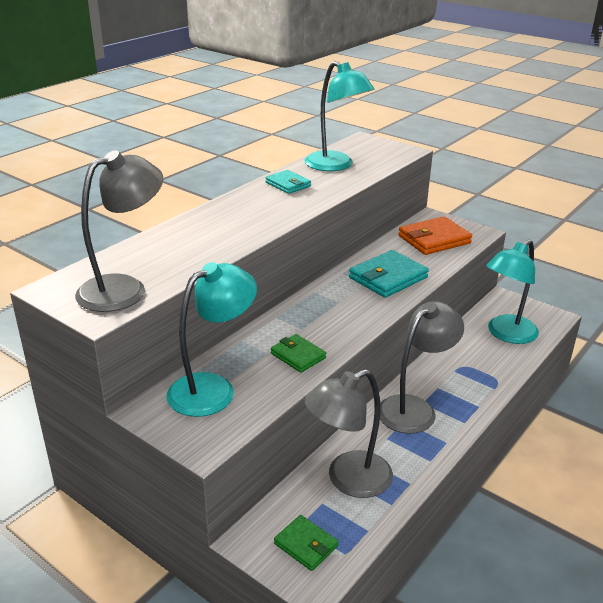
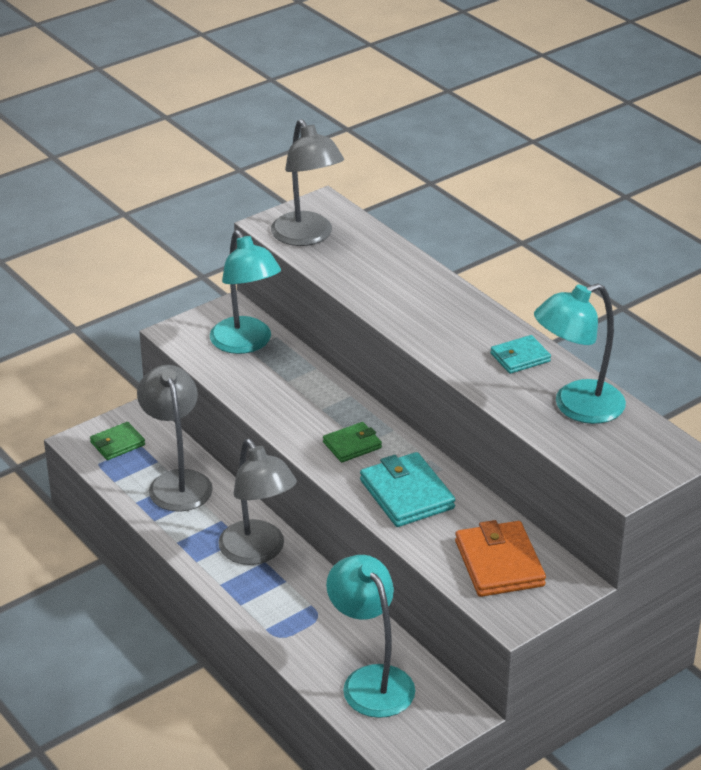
camera: 105 degrees right, 5 degrees up
(298, 356) = (274, 399): green wallet -> green wallet (352, 445)

